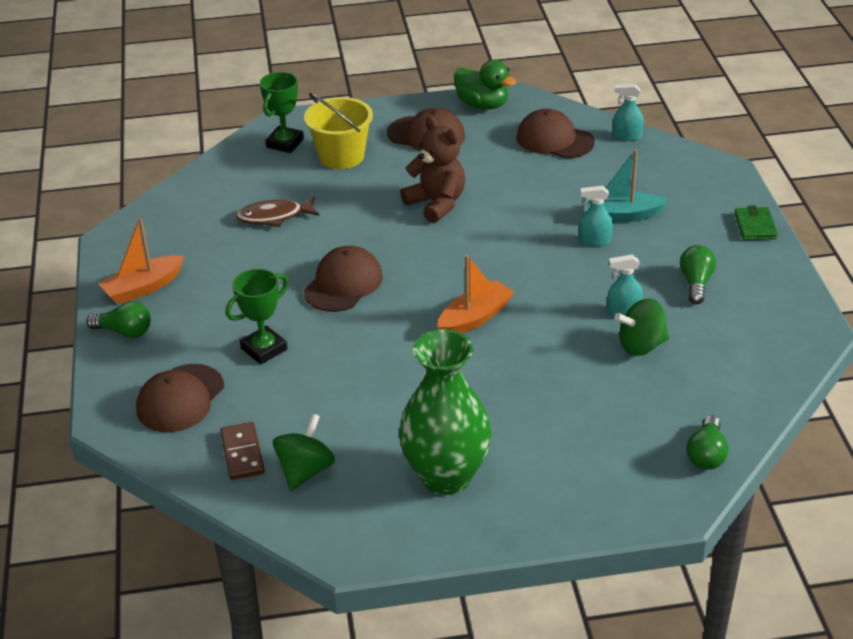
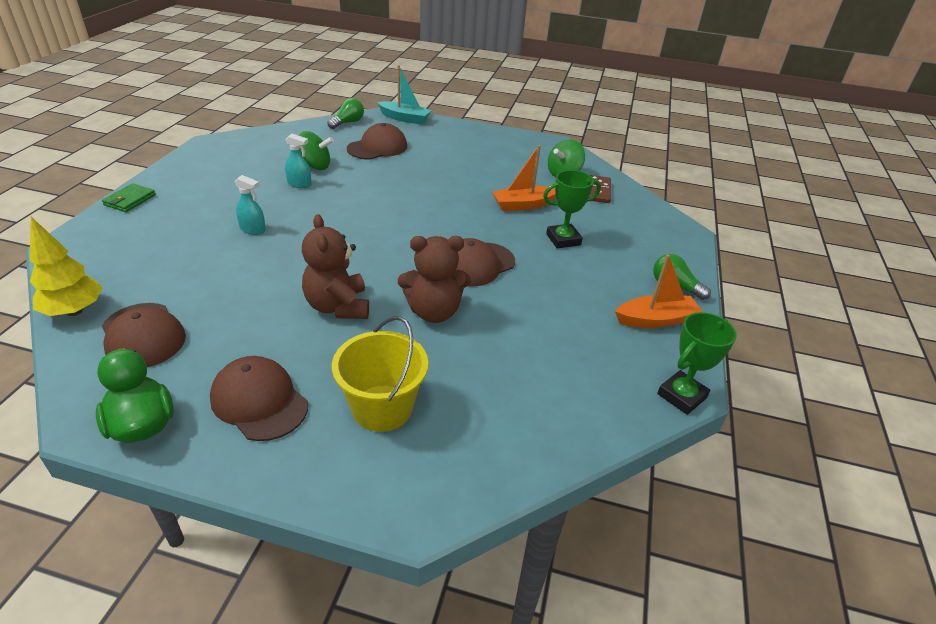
camera: 160 degrees left, 0 degrees up
(180, 398) = (634, 229): brown cap -> brown cap (377, 147)
(274, 217) = (503, 351): brown fish -> none
(285, 143) = (436, 462): green trophy -> green trophy (681, 396)
(352, 227) = (434, 312): none -> brown teddy bear
(446, 476) = (487, 151): green vase -> none
(475, 318) = (399, 211): orange boat -> orange boat (523, 205)
(621, 215) = (205, 240): turquoise boat -> turquoise boat (404, 118)
(627, 136) = (74, 311): turquoise spray bottle -> yellow tree
(696, 283) = (231, 183): green light bulb -> none

